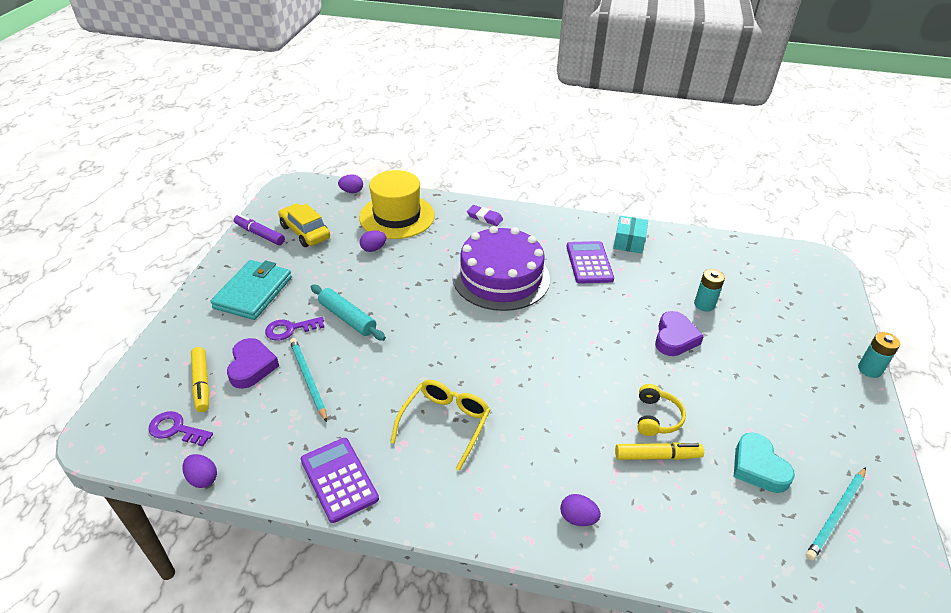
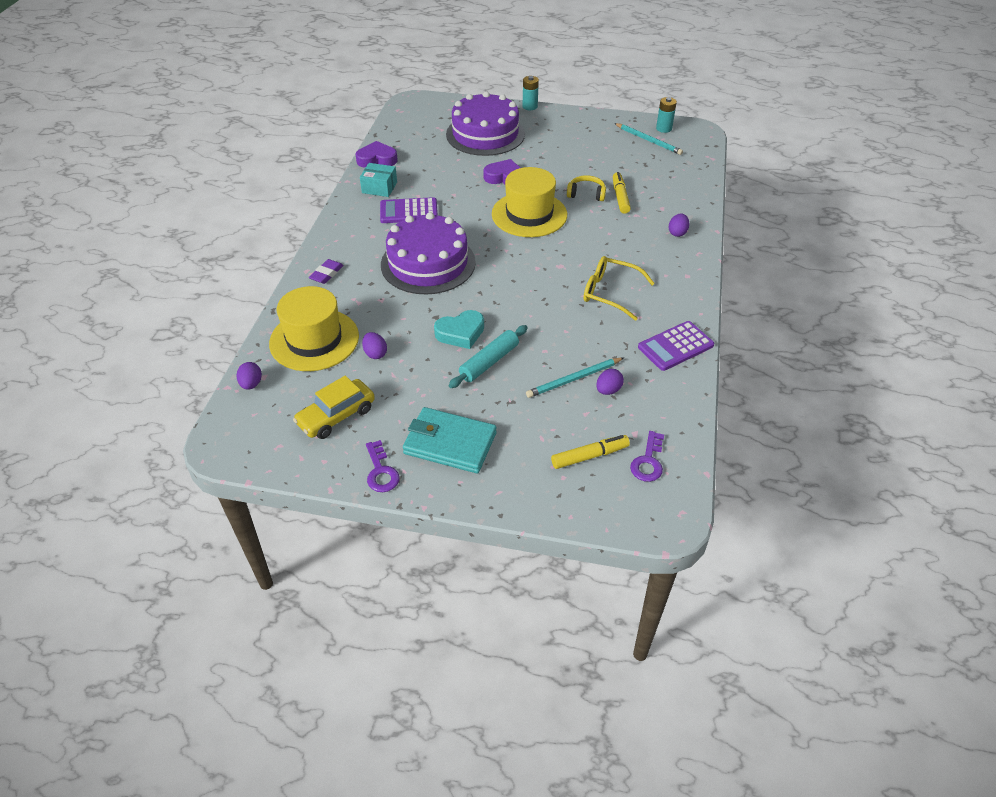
camera: 90 degrees left, 5 degrees up
(203, 478) = (695, 429): purple egg -> purple egg (608, 390)
(252, 367) = (563, 422): purple heart -> purple heart (377, 159)
(260, 234) = (335, 459): purple marker -> none
(290, 329) = (508, 402): purple key -> purple key (381, 471)
(599, 357) = (529, 214): none -> yellow hat
(704, 304) = (465, 160): turquoise battery -> turquoise battery (664, 128)
(758, 467) = (620, 160): turquoise heart -> turquoise heart (460, 333)
(772, 322) = (485, 134): none -> purple cake

